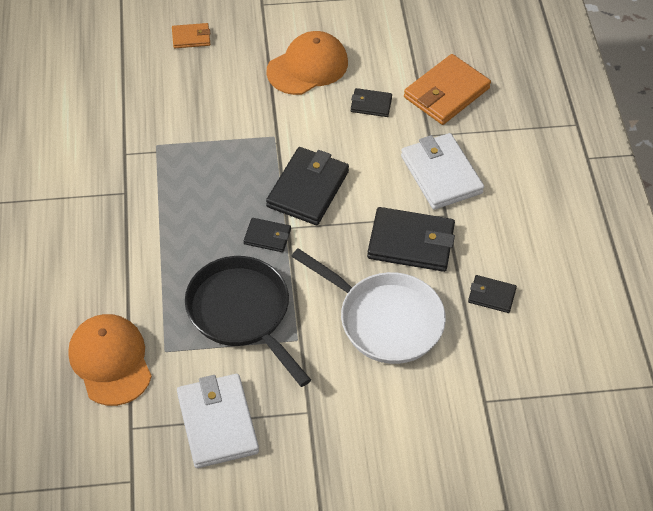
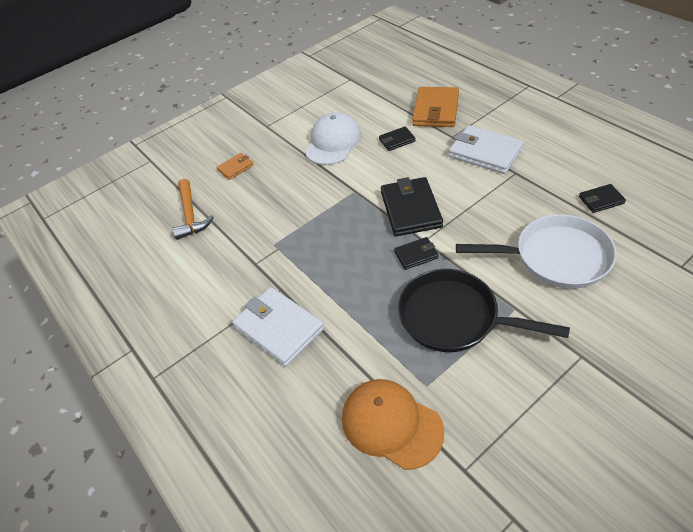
camera: 25 degrees left, 5 degrees down
(109, 66) = (190, 215): none -> orange hammer
(217, 423) = (527, 414): white wallet -> white wallet (279, 328)
(307, 67) = (333, 142): orange cap -> white cap
(411, 243) = (514, 201): black wallet -> none

